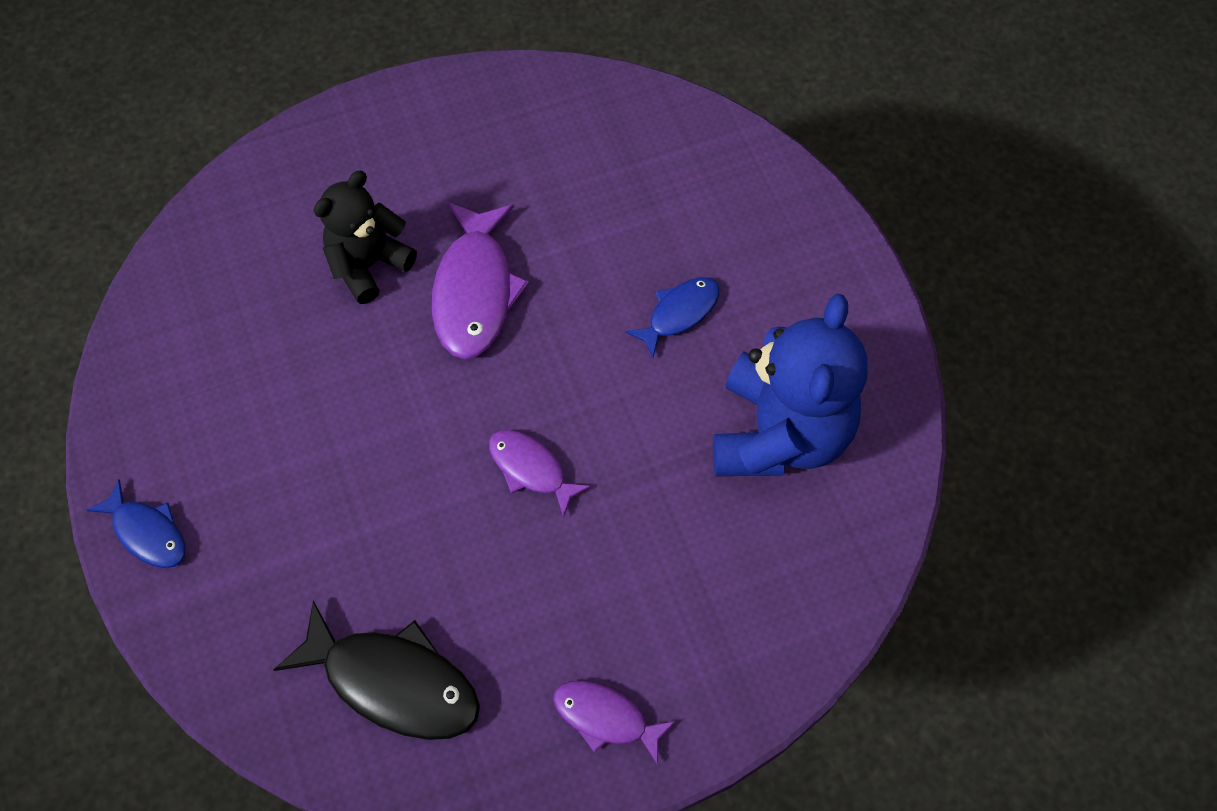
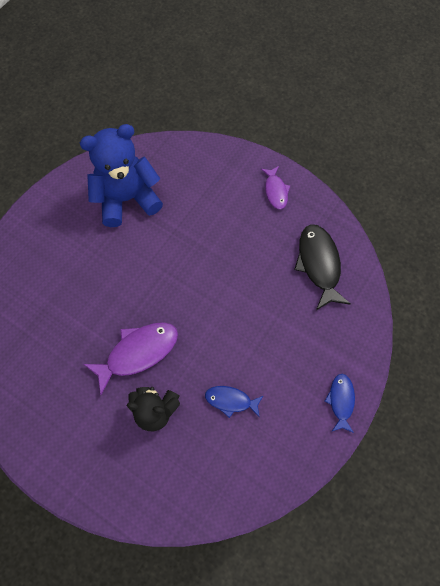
camera: 125 degrees left, 5 degrees up
(531, 469) = (204, 274): purple fish -> none
(679, 313) = (95, 264): blue fish -> blue fish (231, 400)

